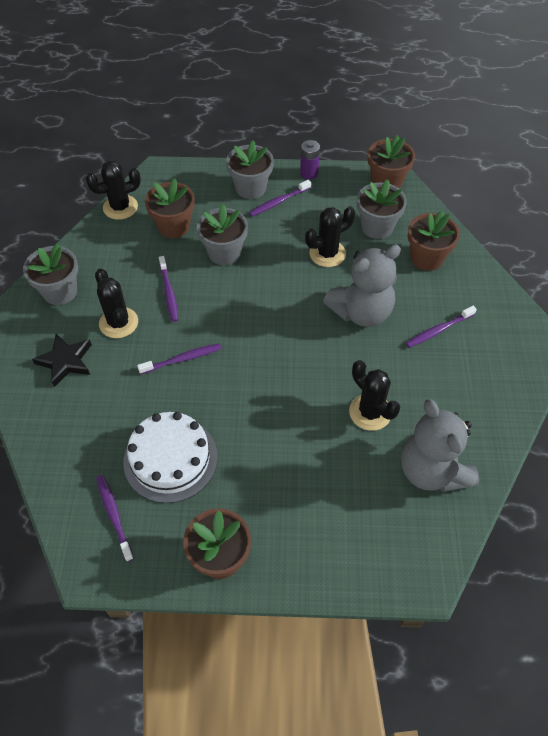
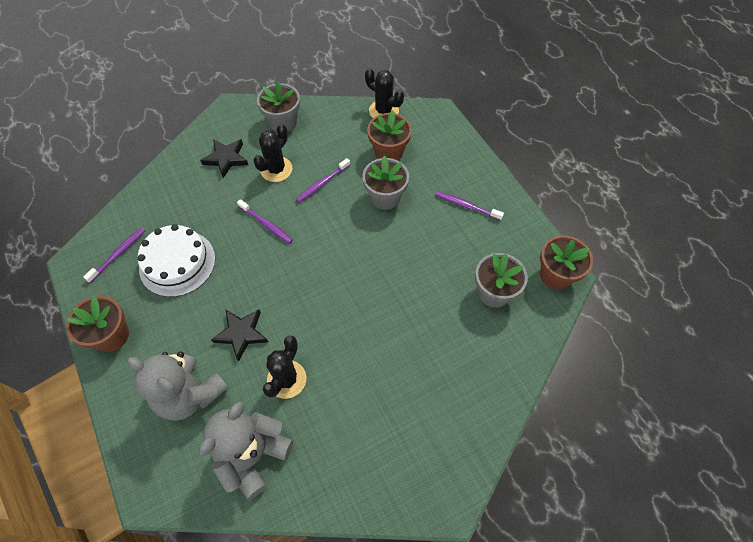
camera: 60 degrees right, 5 degrees up
(250, 188) = (467, 179): grey flower pot -> none
(297, 431) = (241, 334): none -> black star
(309, 173) = (517, 211): purple battery -> none
(327, 253) = (435, 269): black cactus -> none
(361, 312) = (387, 325): grey teddy bear -> grey teddy bear (190, 394)
(426, 258) = (486, 350): brown flower pot -> none
(439, 330) = (406, 397): purple toothbrush -> none

